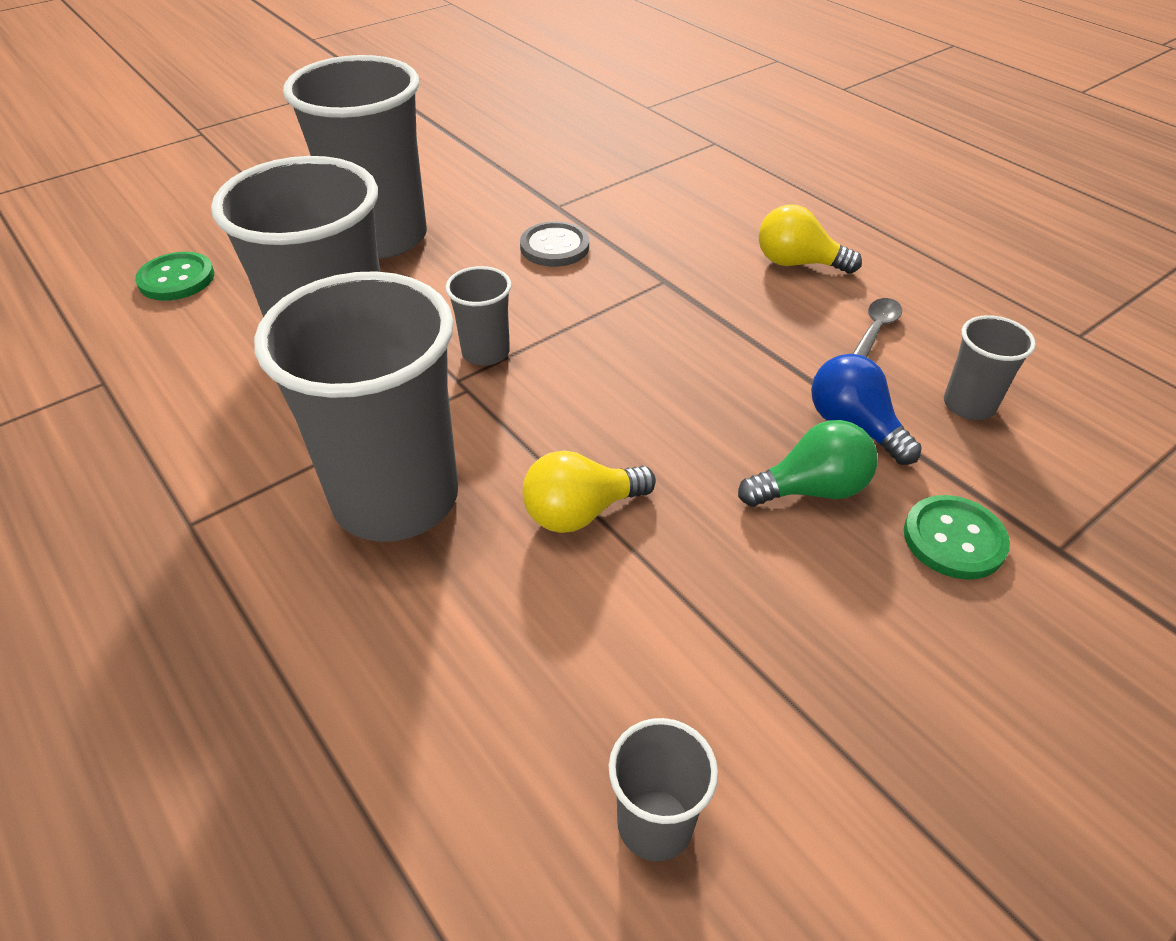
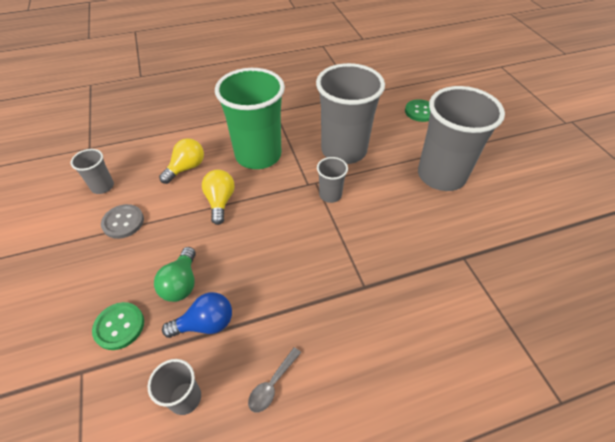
camera: 110 degrees right, 5 degrees up
(396, 498) = (258, 155): grey cup -> green cup
(554, 247) = (415, 244): grey button -> grey button (123, 222)
(797, 263) = (360, 375): yellow light bulb -> yellow light bulb (186, 168)
(875, 330) = (272, 384): grey spoon -> grey spoon turned 75 degrees clockwise

